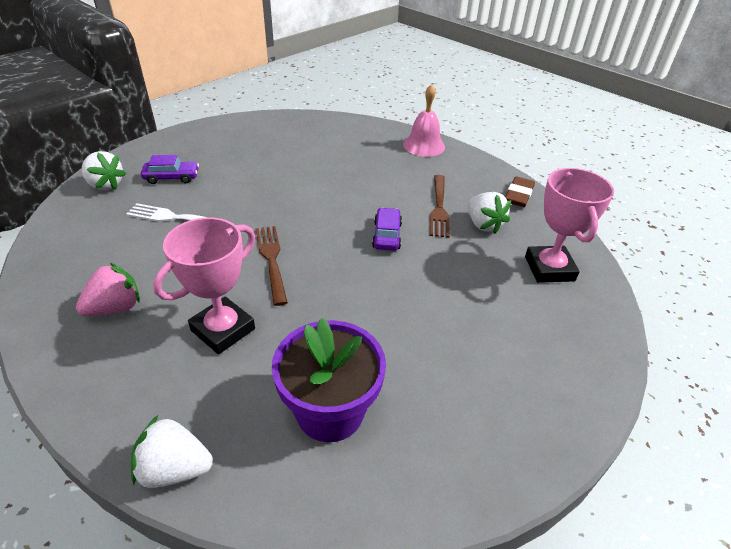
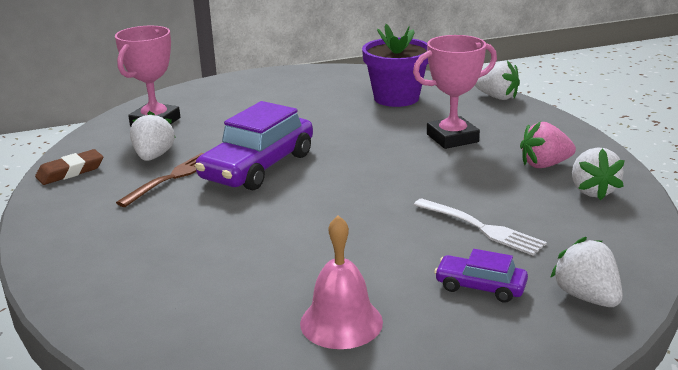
camera: 150 degrees left, 15 degrees down
(73, 280) = (592, 191): none -> white strawberry
(272, 260) = (388, 169): brown fork -> none
(387, 235) = (258, 166): purple car -> purple car, size x2.02
(424, 145) = (65, 254): pink bell -> pink bell (341, 322)

